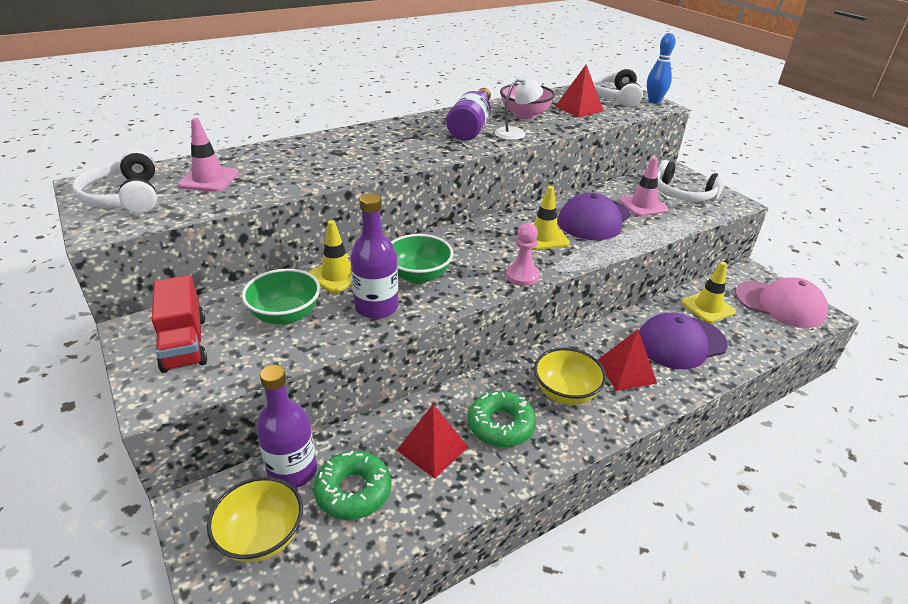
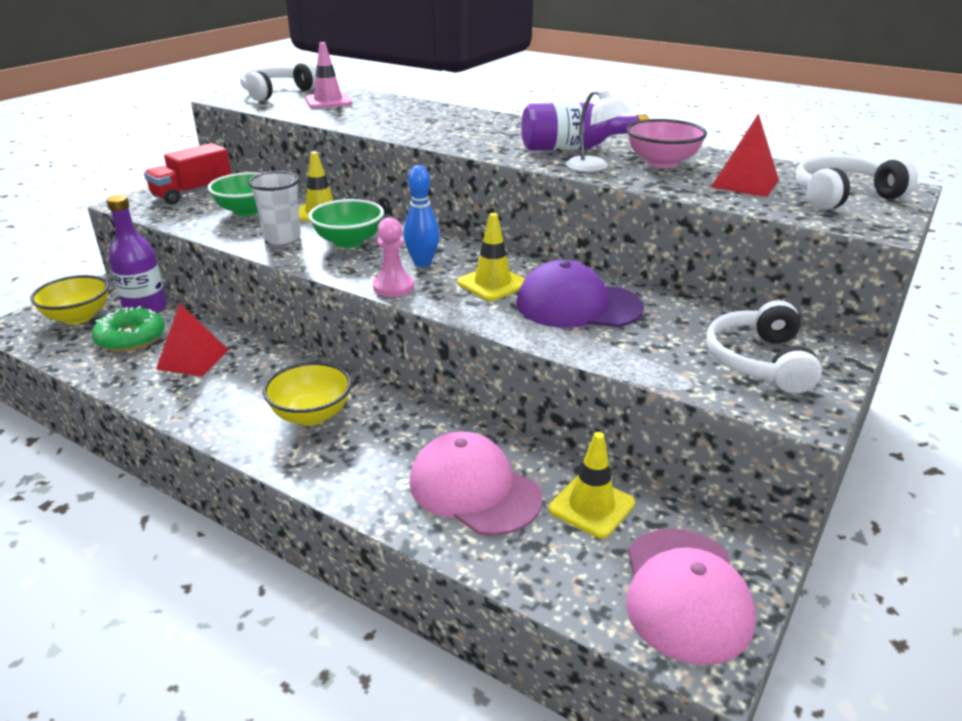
camera: 65 degrees right, 5 degrees down
(376, 307) = (282, 237): purple bottle -> white cup
(501, 425) = (239, 387): green donut -> none
(626, 371) = (377, 451): red pyramid -> none
(643, 205) = (669, 333): pink traffic cone -> none
(654, 101) = (884, 221): blue bowling pin -> blue bowling pin (422, 263)
(680, 342) = (474, 489): purple cap -> pink cap

